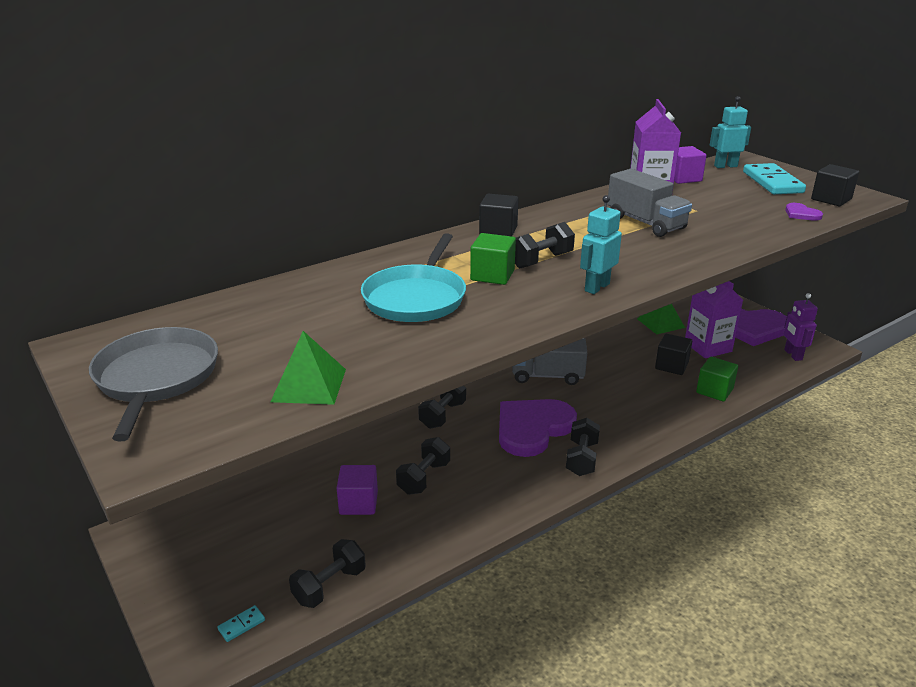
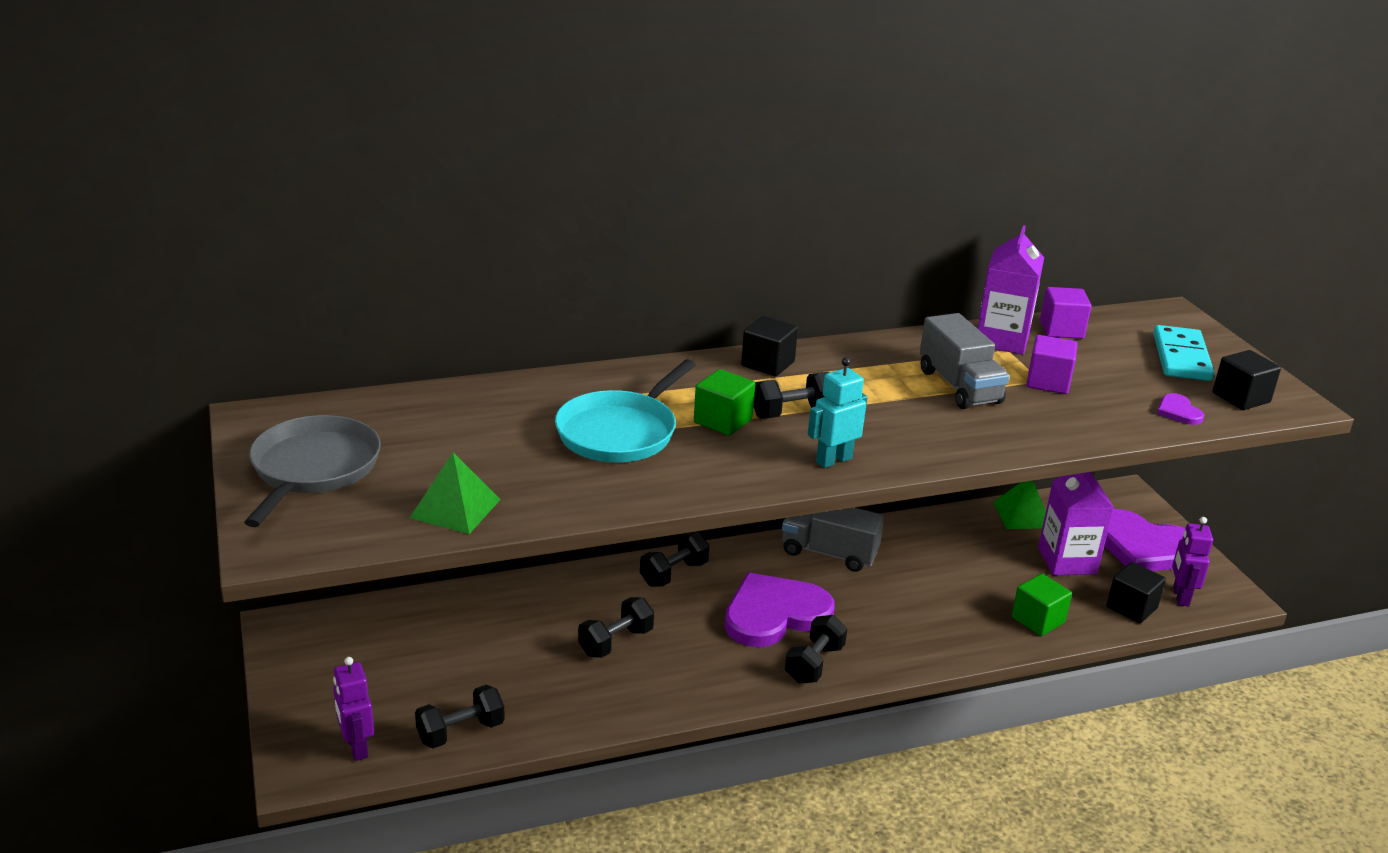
camera: 15 degrees right, 0 degrees up
(241, 625) = (356, 747): turquoise domino -> purple robot
(358, 503) = (530, 652): purple cube -> purple cube (1048, 382)
(671, 366) = (1000, 575): black cube -> black cube (1131, 607)
(725, 166) = (1136, 321): turquoise robot -> none

